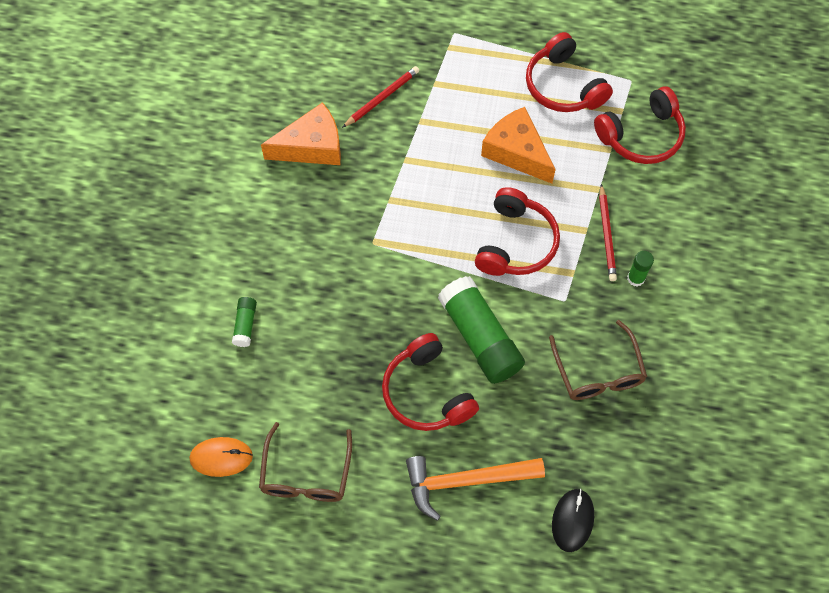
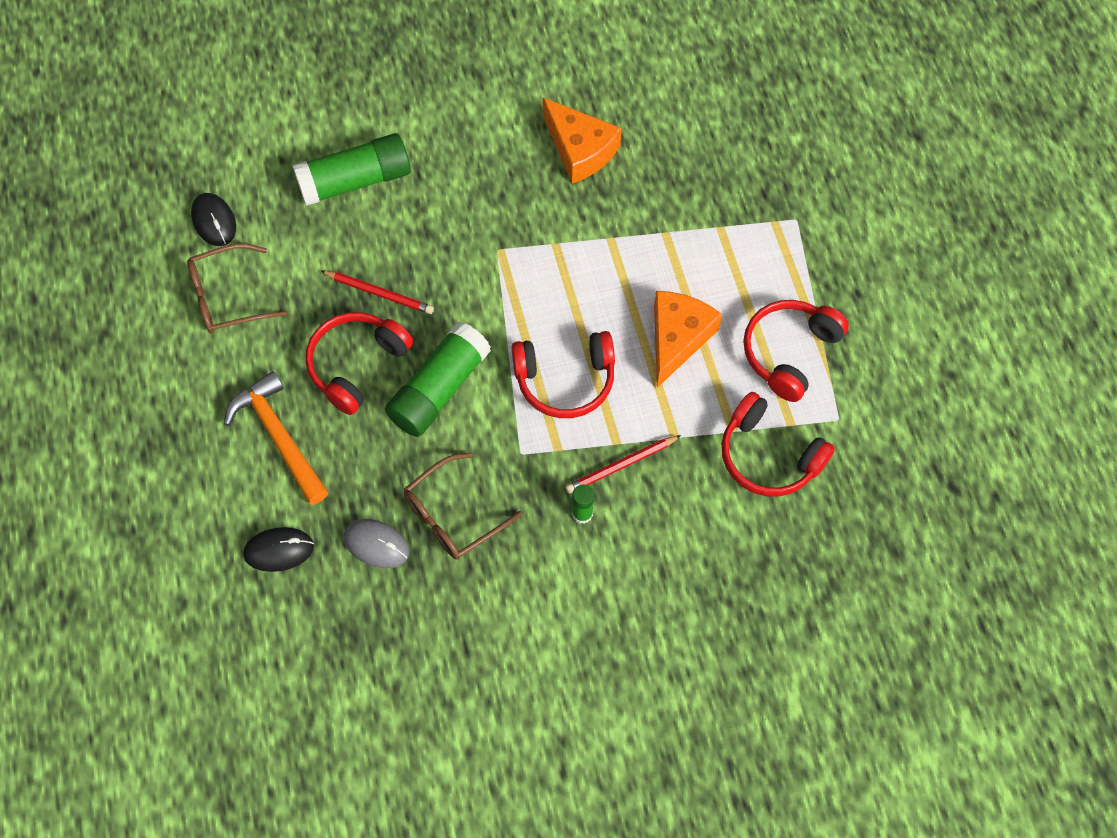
camera: 65 degrees right, 0 degrees up
(221, 457) = (214, 221): orange mouse -> black mouse
(245, 325) = (355, 180): green glue stick -> green glue stick, size x2.19
(382, 98) = (673, 186): red pencil -> red pencil (379, 293)
(599, 440) = (376, 544): none -> grey mouse

